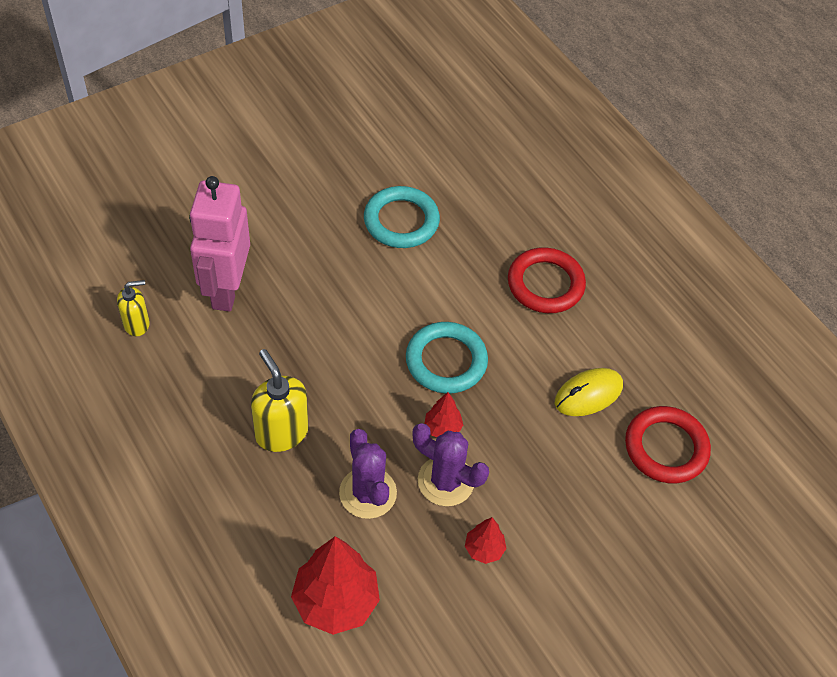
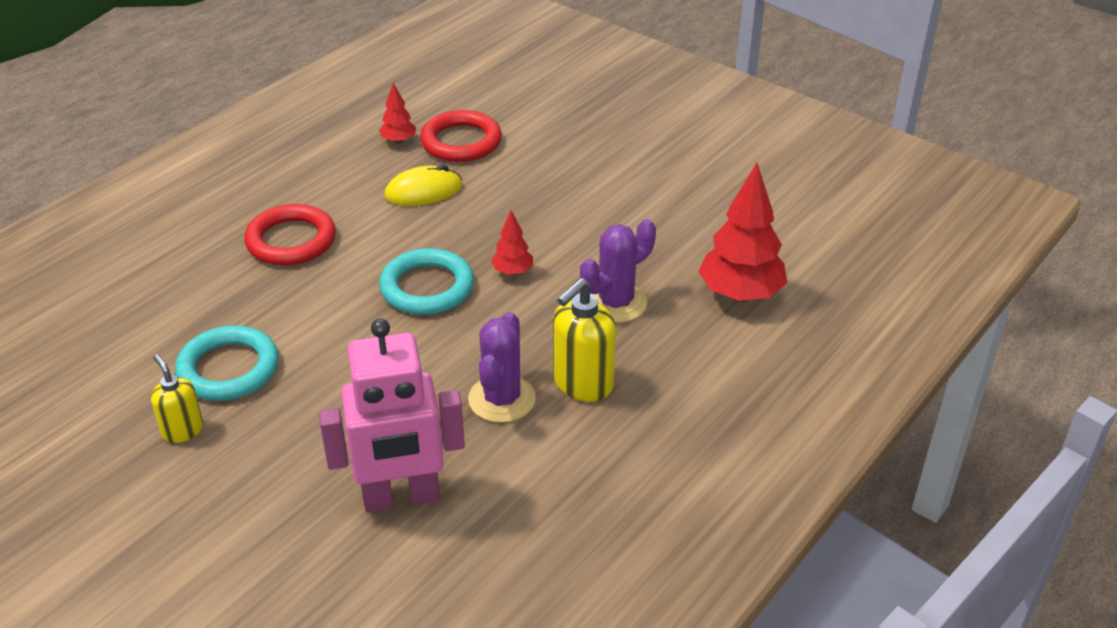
camera: 105 degrees left, 15 degrees down
(137, 324) = (497, 569): yellow soap dispenser -> yellow soap dispenser (182, 430)
(445, 481) = (571, 257): purple cactus -> purple cactus (502, 399)
(484, 549) = (627, 220): red tree -> red tree (398, 141)
(588, 394) = (423, 191): yellow mouse -> yellow mouse turned 60 degrees counterclockwise

